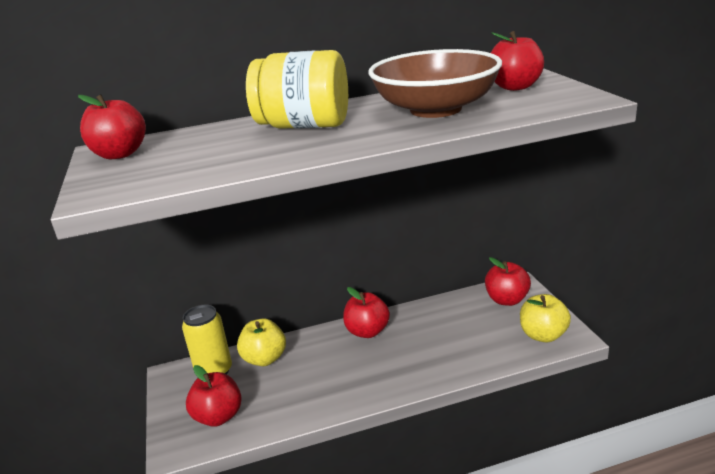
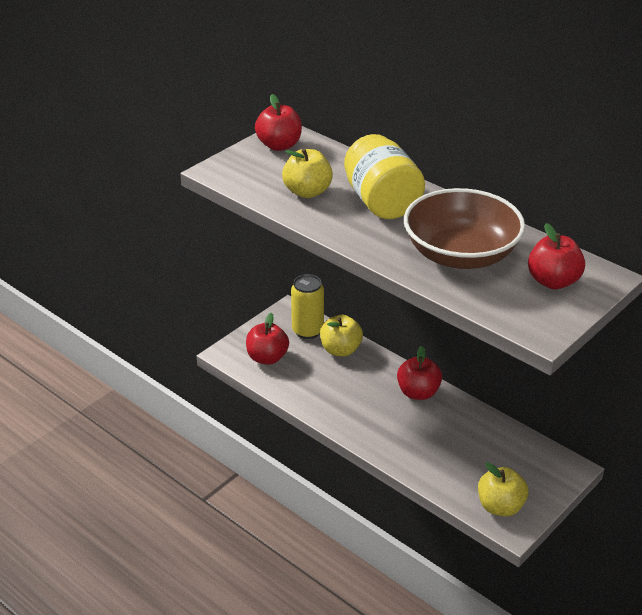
camera: 55 degrees right, 10 degrees up
(229, 154) = (307, 192): none -> yellow apple
(507, 300) = (537, 466): red apple -> none

